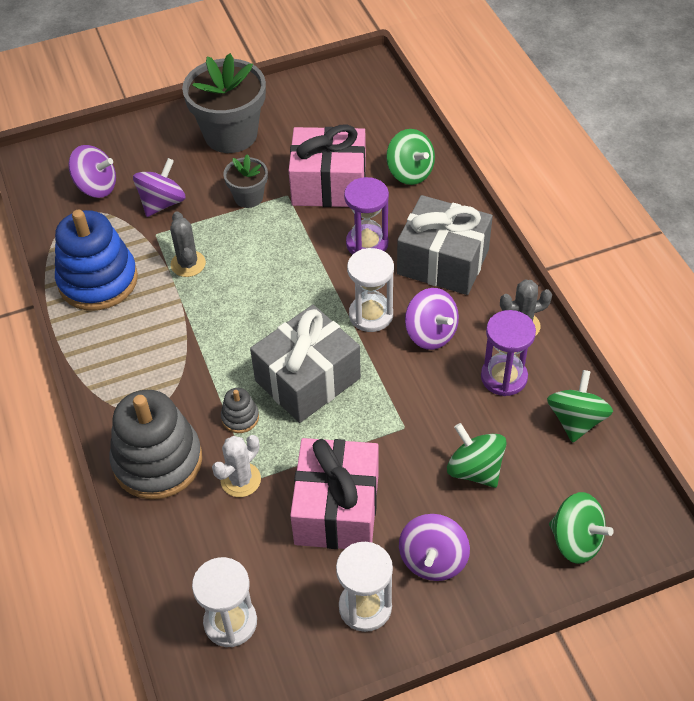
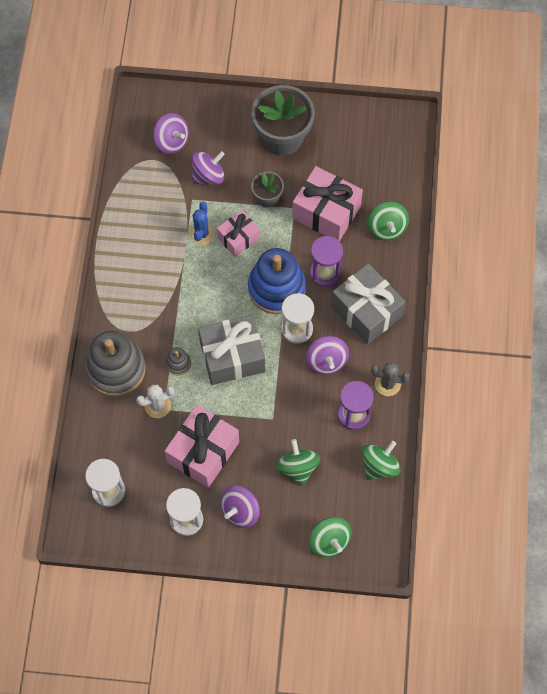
camera: 25 degrees right, 15 degrees up
(98, 280) = (139, 220): blue stacking toy -> blue stacking toy (276, 288)
(188, 264) = (201, 234): grey cactus -> blue cactus
(237, 250) = (238, 238): none -> pink gift

